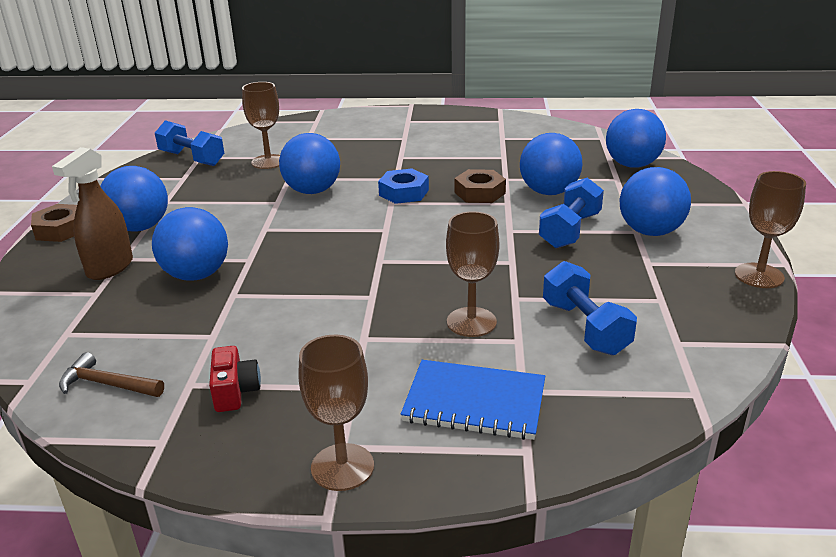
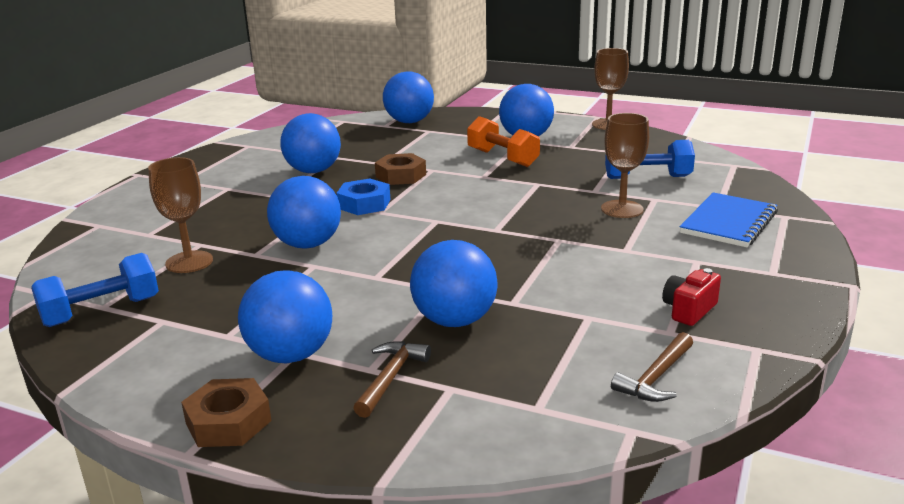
camera: 70 degrees left, 5 degrees down
(110, 268) = (390, 378): brown spray bottle -> brown hammer
(235, 391) = (689, 310): red camera -> red camera turned 60 degrees counterclockwise
(342, 467) = (797, 274): brown goblet -> none
(548, 192) = (427, 153): blue ball -> blue ball (313, 171)
(570, 230) = (502, 158): blue dumbbell -> orange dumbbell

